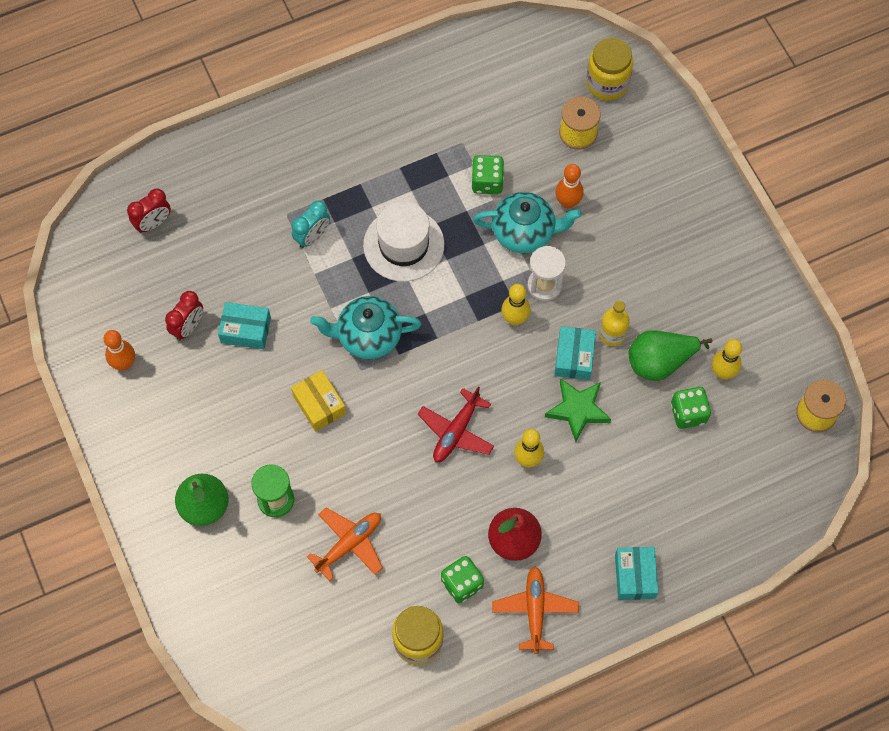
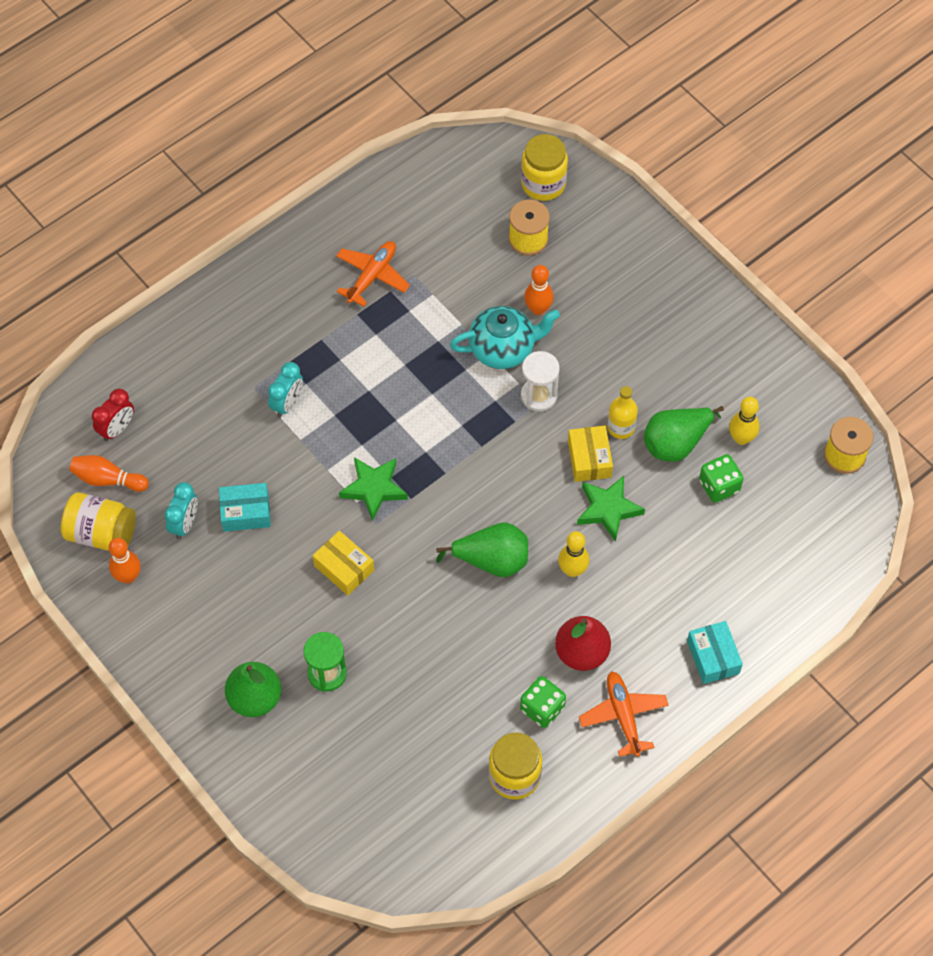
camera: 15 degrees left, 5 degrees down
(112, 317) = (101, 533): none -> yellow jar
(132, 268) = (108, 479): none -> orange bowling pin
(188, 327) = (184, 523): red clock -> turquoise clock
(349, 544) = (416, 698): orange plane -> orange plane (372, 276)
(368, 336) = (374, 489): turquoise teapot -> green star
(403, 245) = (384, 389): white hat -> none
(456, 431) = (492, 560): red plane -> green pear
(487, 182) = (450, 308): green dice -> none
(515, 319) = (518, 435): yellow bowling pin -> none
(574, 357) = (589, 459): turquoise box -> yellow box

